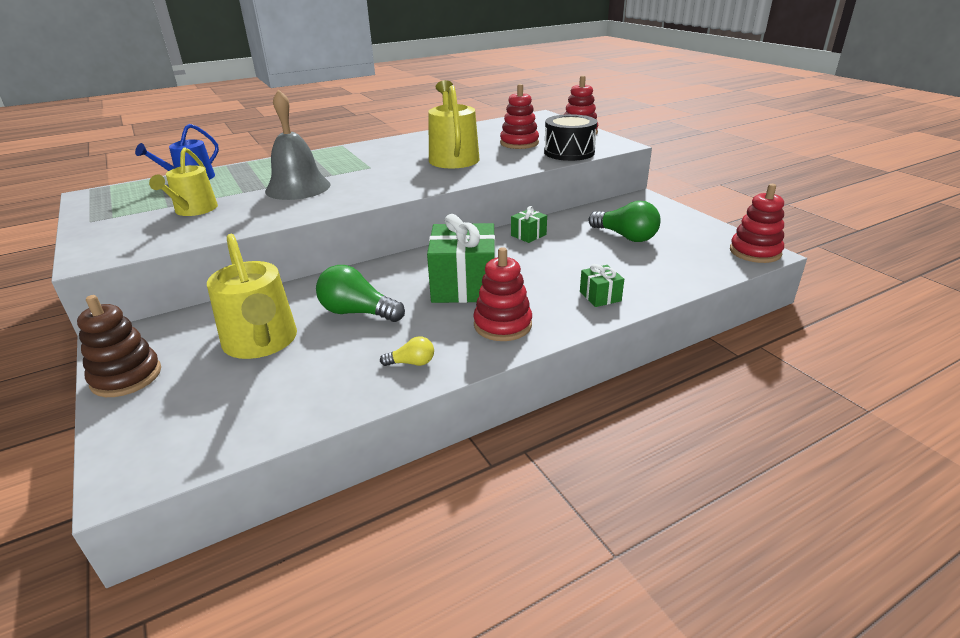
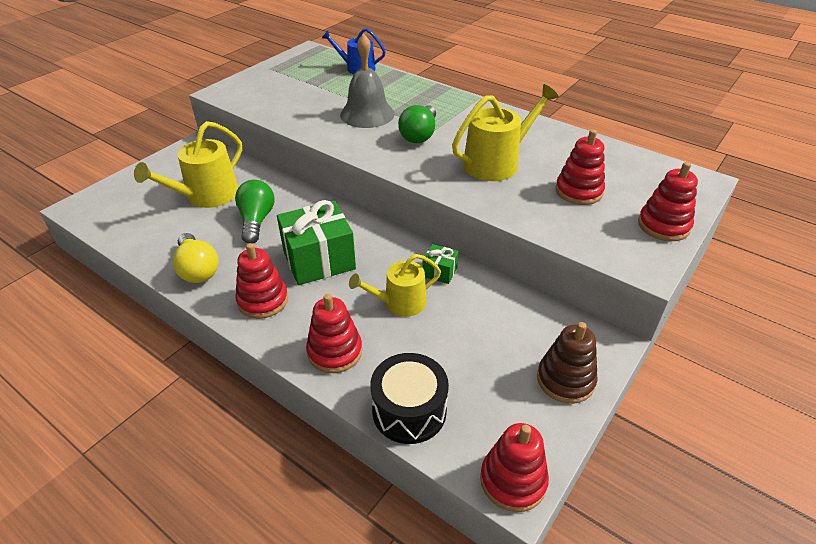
camera: 65 degrees right, 10 degrees up
(126, 377) = (160, 166): brown stacking toy -> brown stacking toy (565, 380)
(193, 210) = (302, 93): yellow watering can -> yellow watering can (399, 303)
(411, 363) = (197, 269): yellow light bulb -> yellow light bulb, size x1.92
(569, 152) = (579, 234): black drum -> black drum (409, 410)
(600, 296) = (335, 351): green gift -> red stacking toy
(625, 236) = (482, 346): green light bulb -> green light bulb (419, 135)

